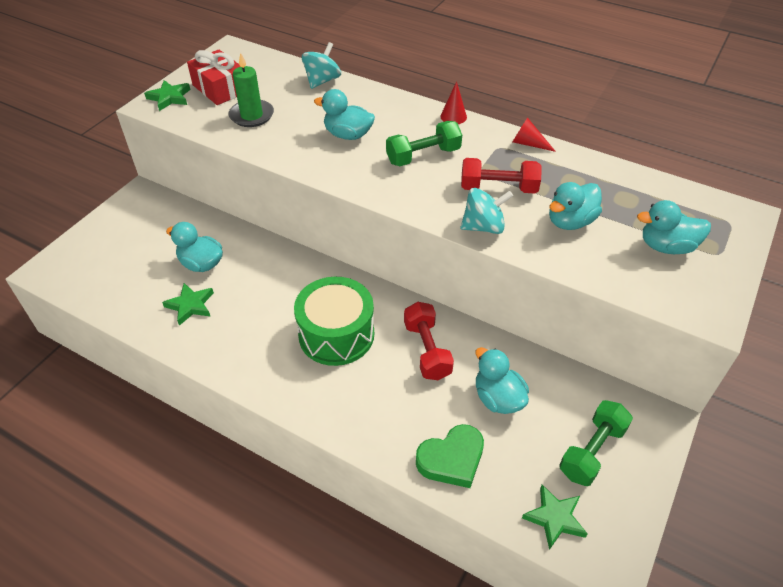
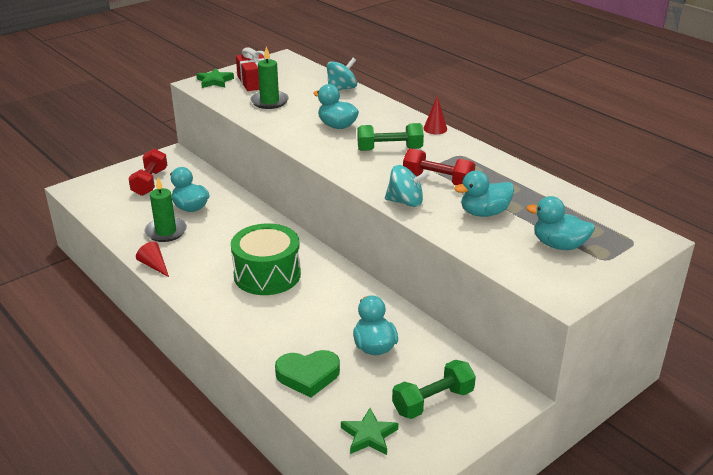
camera: 20 degrees right, 15 degrees down
(190, 305) = (166, 232): green star -> green candle
(427, 350) = (335, 301): red dumbbell -> red dumbbell (150, 182)
(528, 143) = (487, 157): red cone -> red cone (154, 265)

